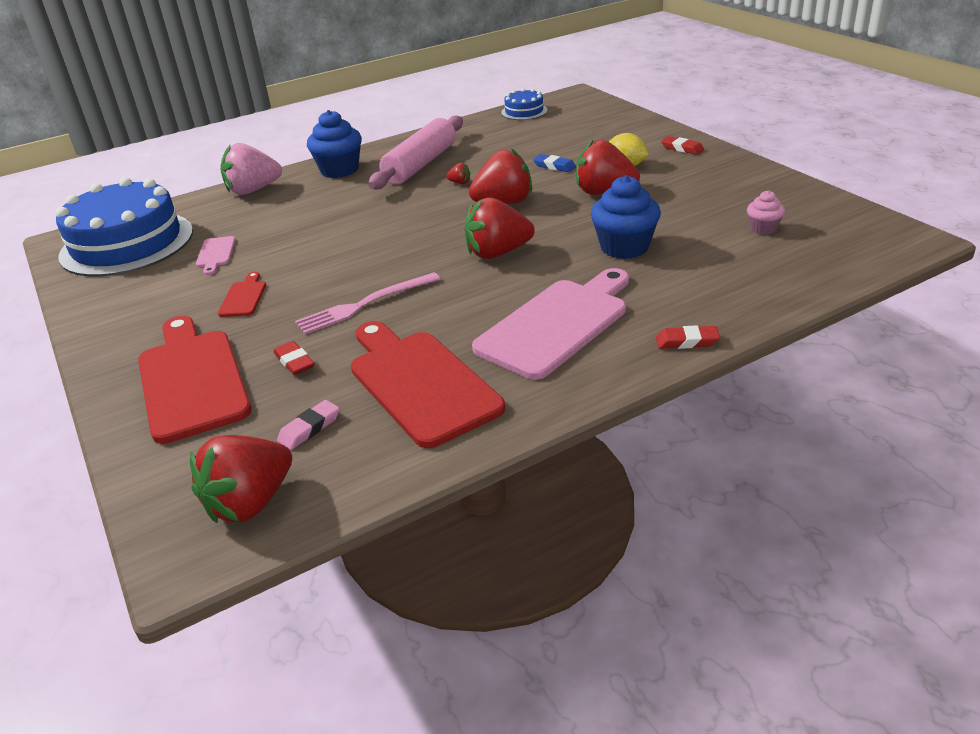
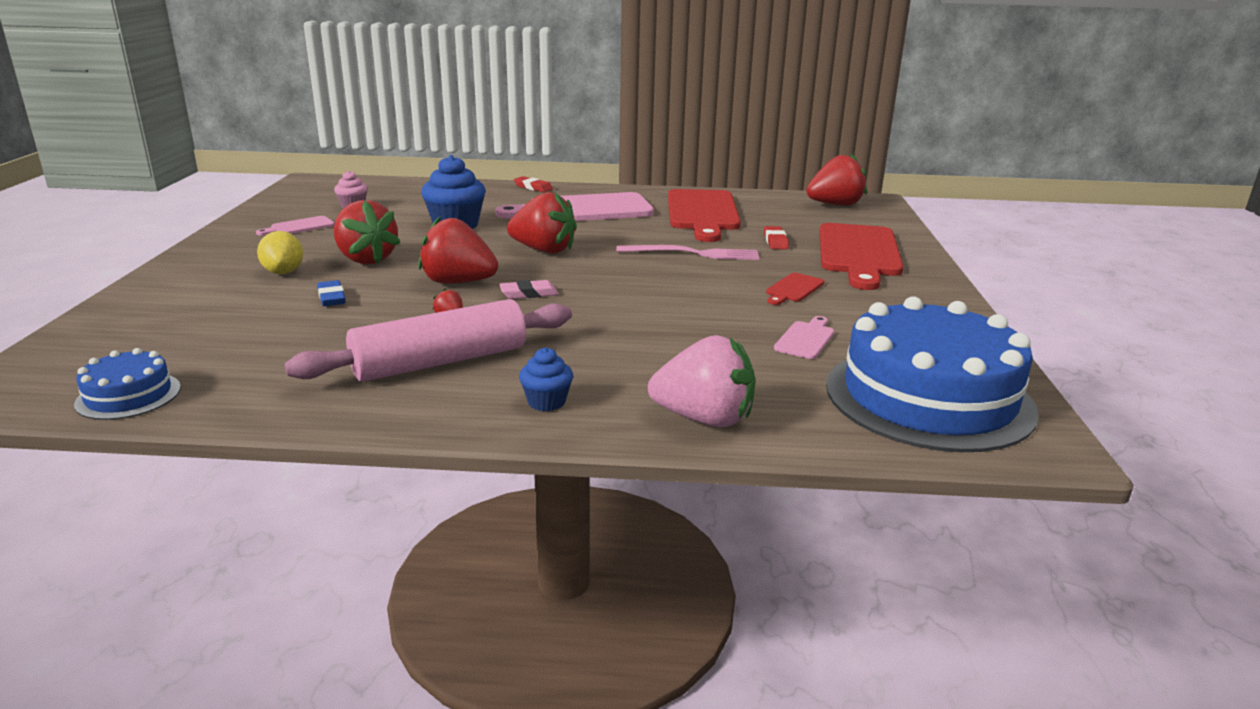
camera: 150 degrees left, 10 degrees down
(309, 428) = (786, 216): pink eraser -> pink eraser (528, 294)
(339, 170) = (546, 402): blue cupcake -> blue cupcake, size x0.54
(682, 148) = (197, 268): red eraser -> none
(730, 194) = (299, 227): none -> pink cutting board

